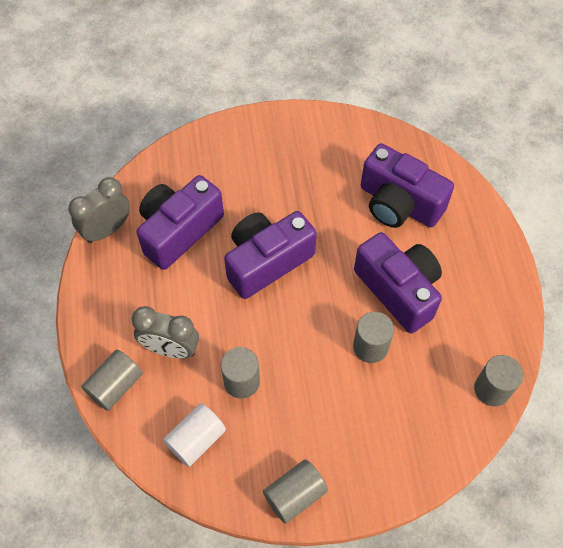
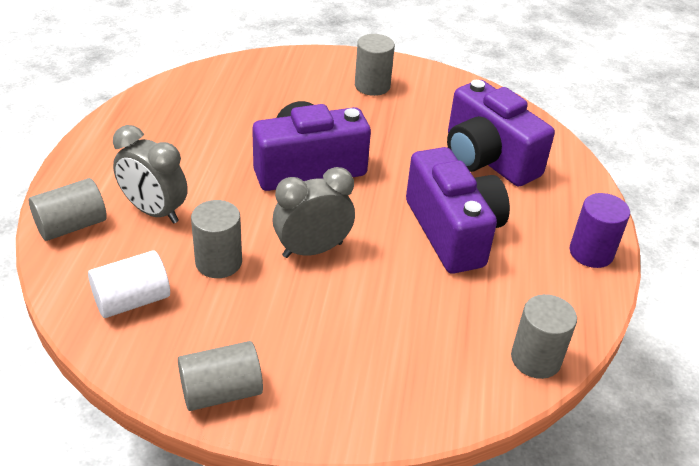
camera: 15 degrees right, 20 degrees down
(107, 230) = (148, 100): grey clock -> grey clock (312, 250)
(179, 230) = (224, 119): purple camera -> none
(370, 347) = (393, 273): grey cylinder -> grey cylinder (372, 86)
(502, 276) = (591, 252): none -> purple cylinder

